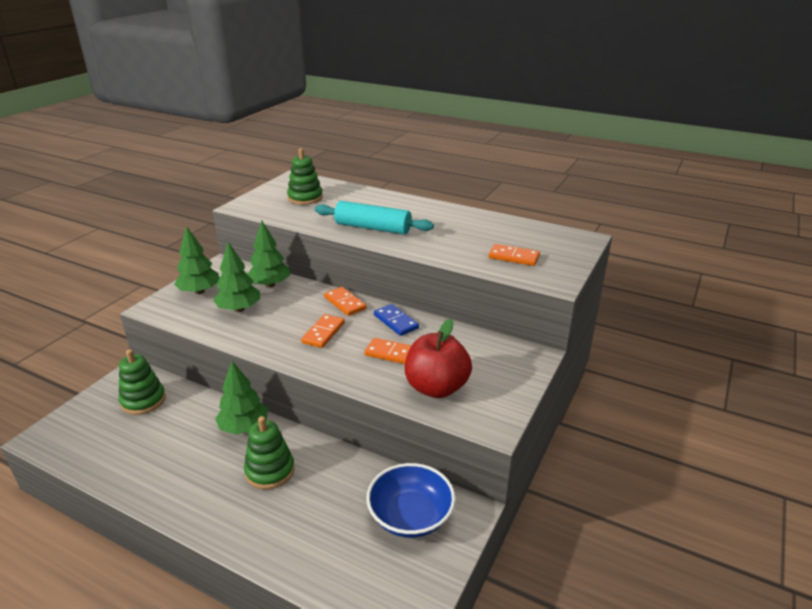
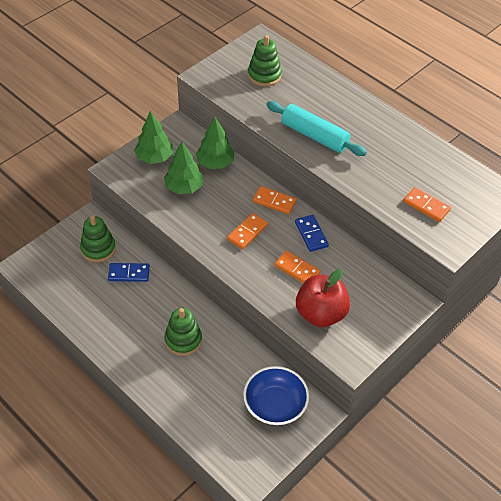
camera: 15 degrees right, 20 degrees up
(186, 417) = (129, 273): none -> blue domino
(244, 427) = (171, 295): green tree -> none
(345, 303) = (274, 201): orange domino -> orange domino turned 45 degrees counterclockwise

